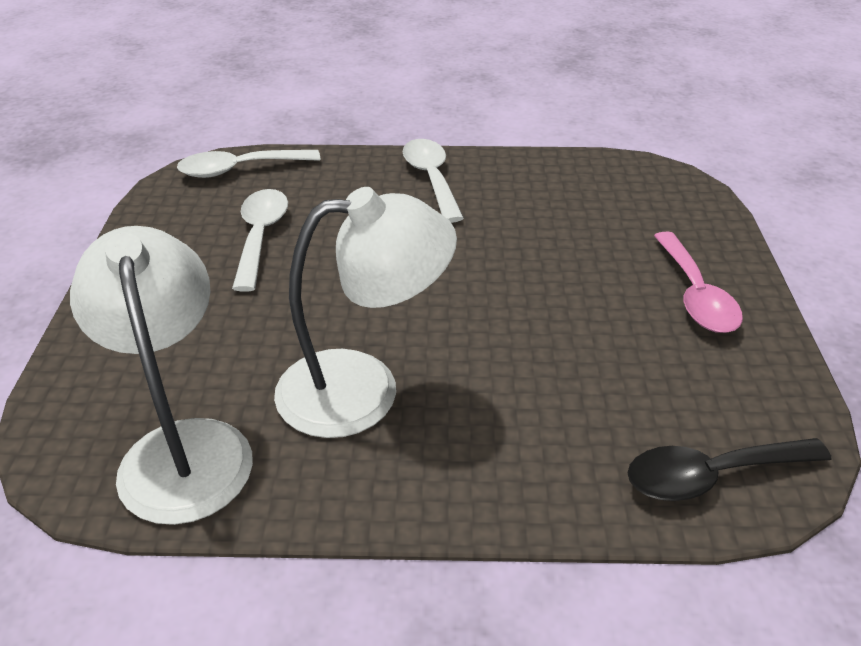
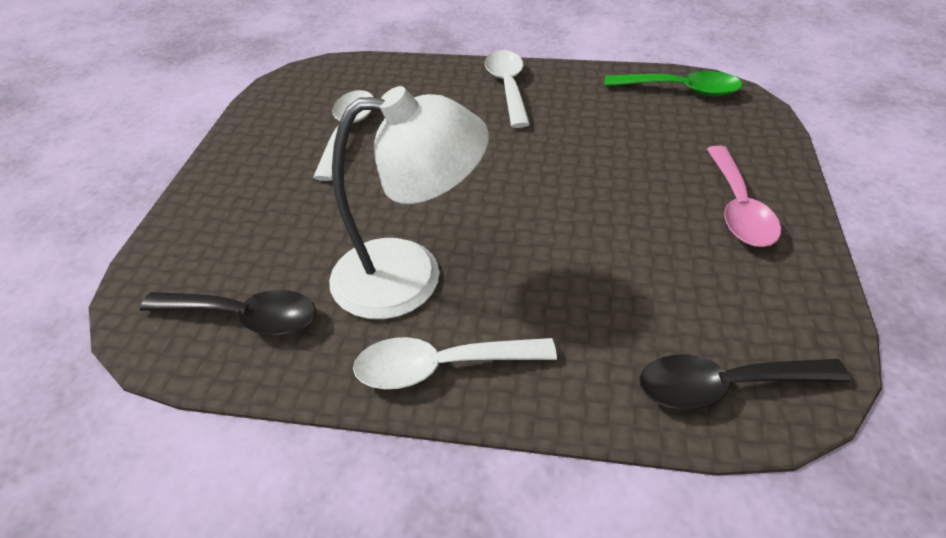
camera: 10 degrees right, 5 degrees up
(183, 447) = (243, 317): white lamp -> black spoon
(240, 169) = (342, 72): white spoon -> white spoon (441, 367)
(616, 175) = (680, 90): none -> green spoon

